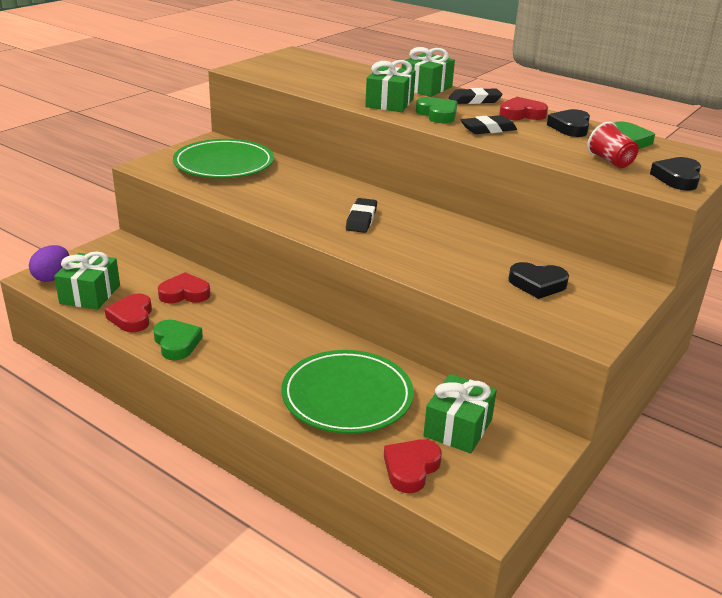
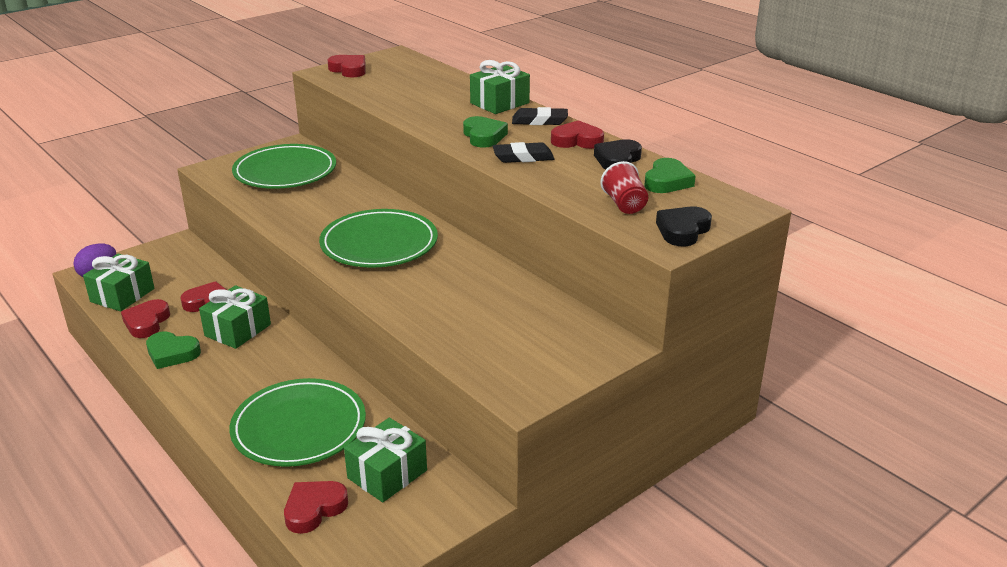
camera: 15 degrees right, 0 degrees up
(176, 343) = (172, 353): green heart -> green heart turned 120 degrees clockwise
(262, 66) = (349, 70): none -> red heart
(361, 219) = (379, 244): black eraser -> green plate
(389, 103) = (444, 120): green gift -> green gift (238, 330)
(537, 284) = (509, 333): black heart -> none

